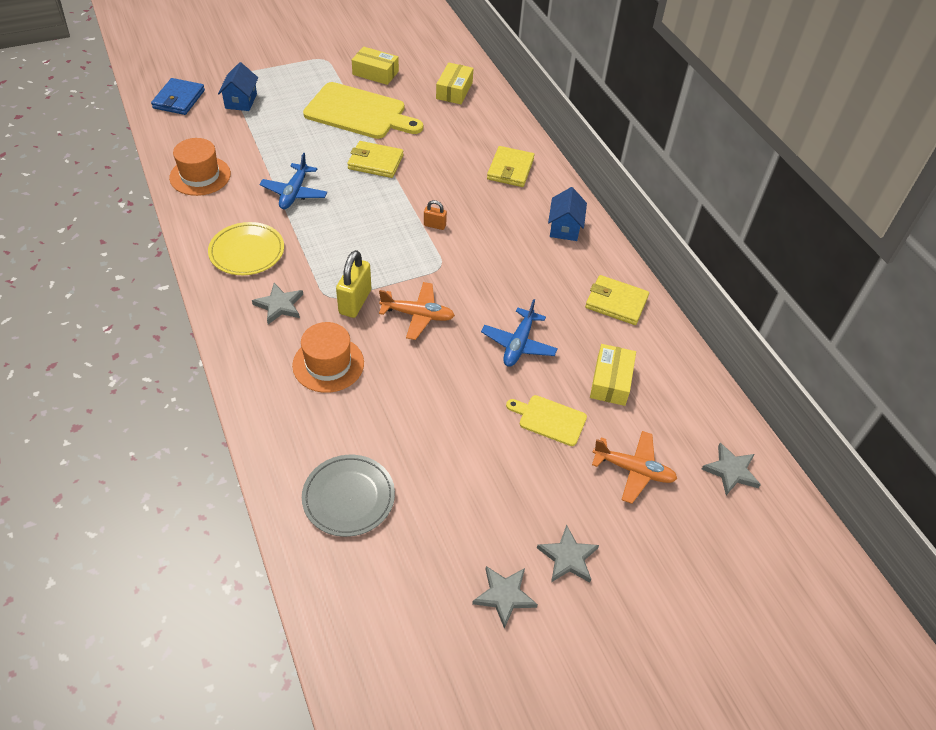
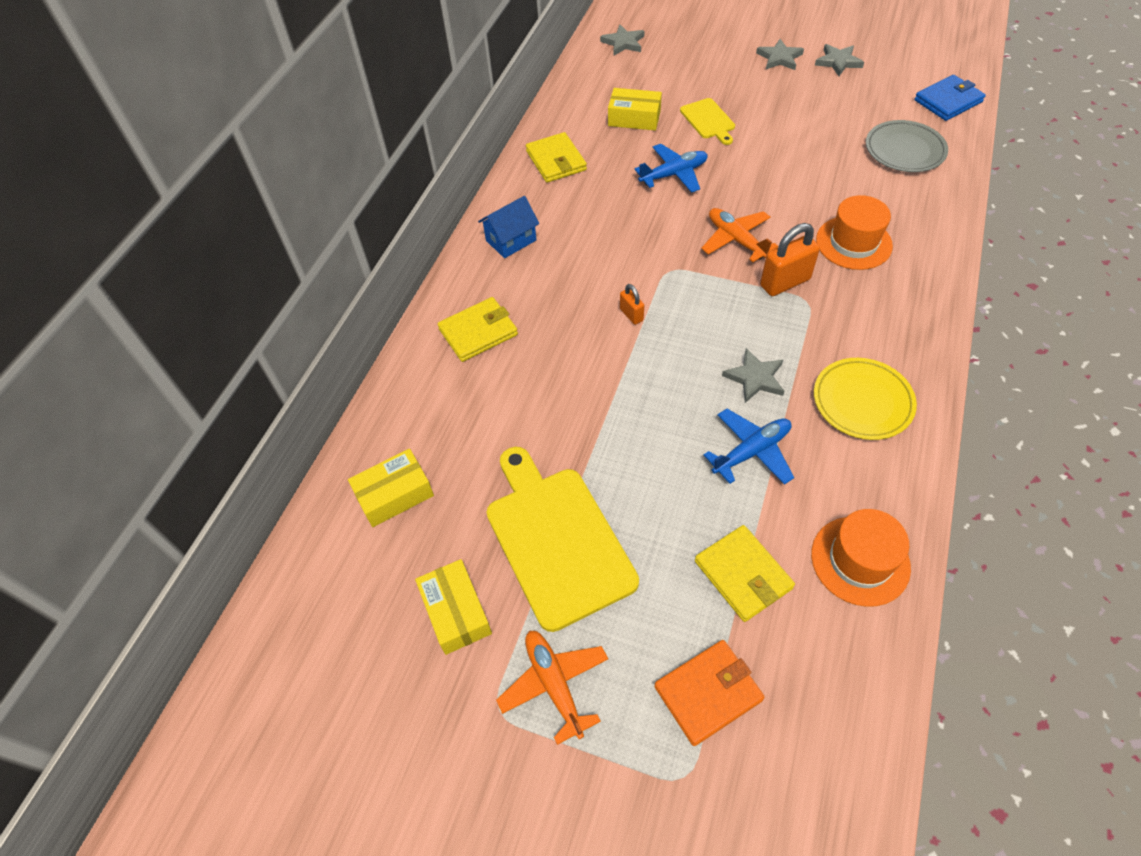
camera: 130 degrees left, 5 degrees up
(179, 99) = (809, 775): blue wallet -> blue wallet (948, 101)
(241, 101) = (708, 693): blue house -> orange wallet
(279, 305) = (864, 319): grey star -> grey star (755, 378)
(355, 302) = (785, 282): yellow padlock -> orange padlock
(375, 162) = (615, 437): yellow wallet -> yellow wallet (743, 574)
(611, 381) = (634, 118): yellow box -> yellow box turned 45 degrees clockwise
(633, 470) = (685, 71): orange plane -> orange plane (554, 684)

